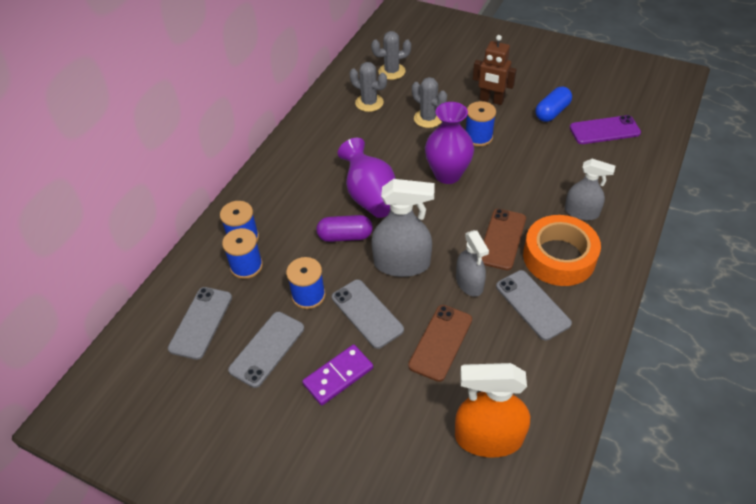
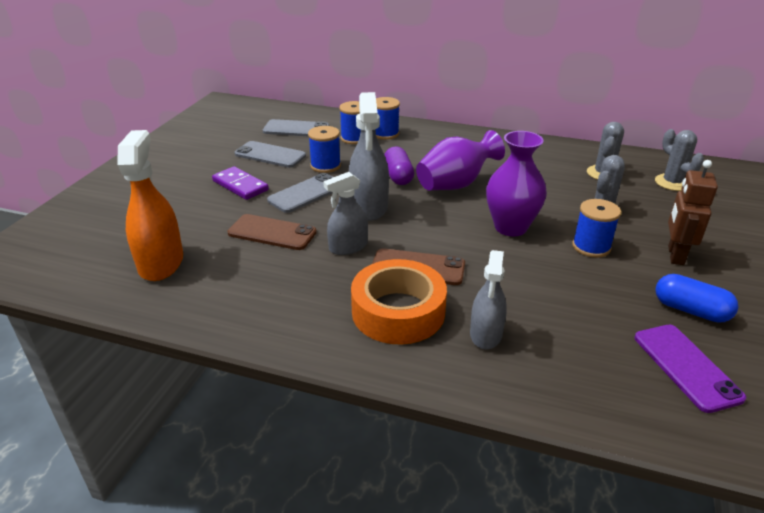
camera: 80 degrees right, 15 degrees down
(532, 305) = (321, 290): grey phone -> none

